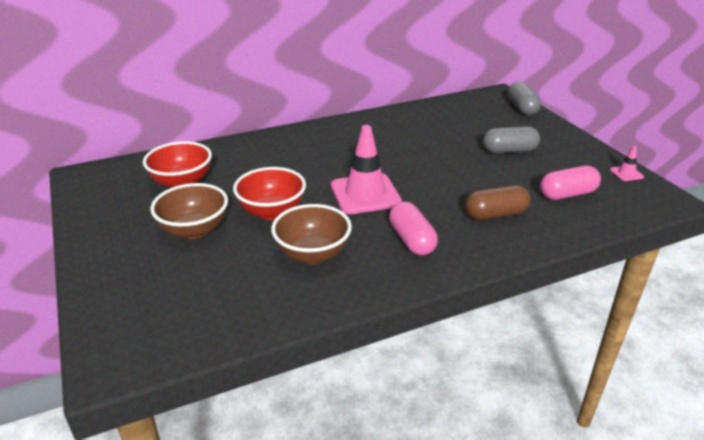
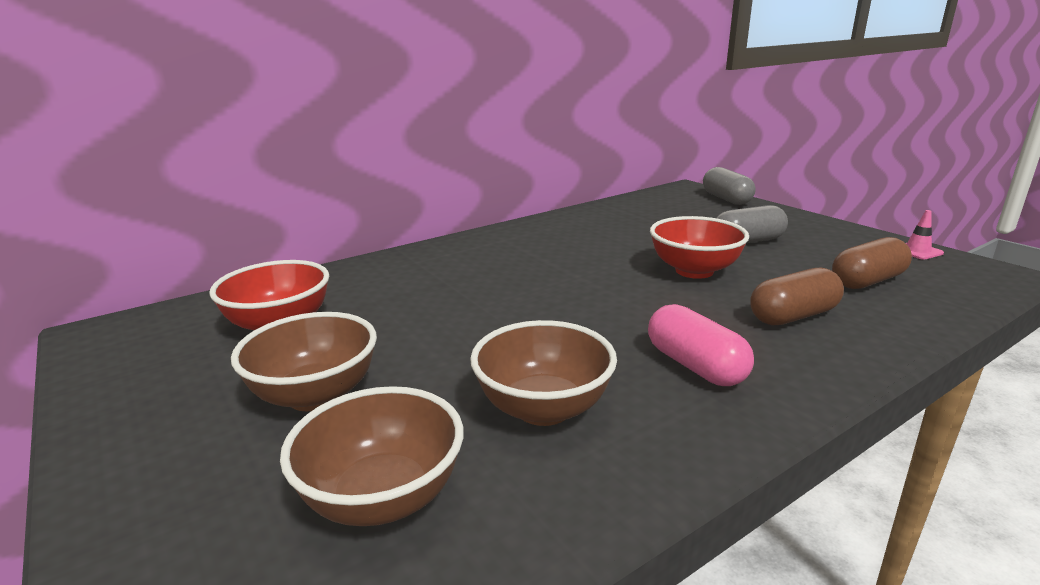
camera: 10 degrees left, 10 degrees down
(216, 289) = (383, 498): none -> brown bowl
(272, 212) = (445, 351): red bowl -> red bowl (694, 271)
(365, 194) = (583, 311): pink traffic cone -> none
(567, 194) = (867, 281): pink capsule -> brown capsule

